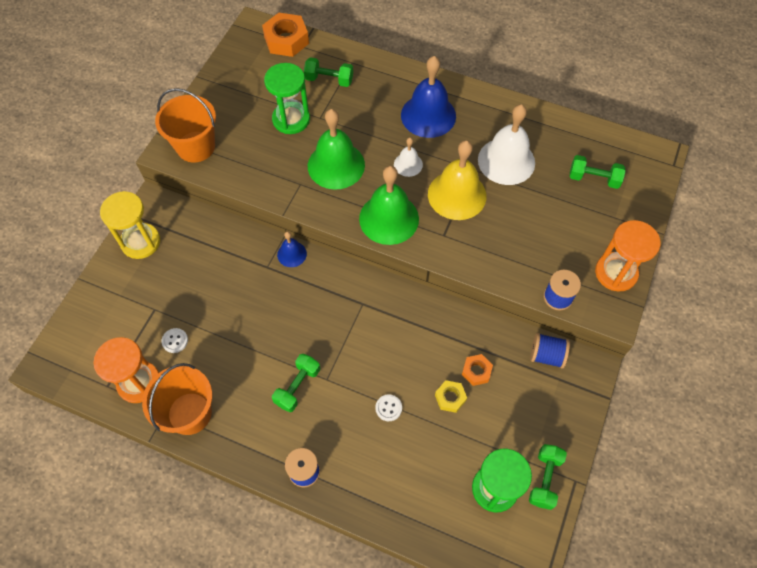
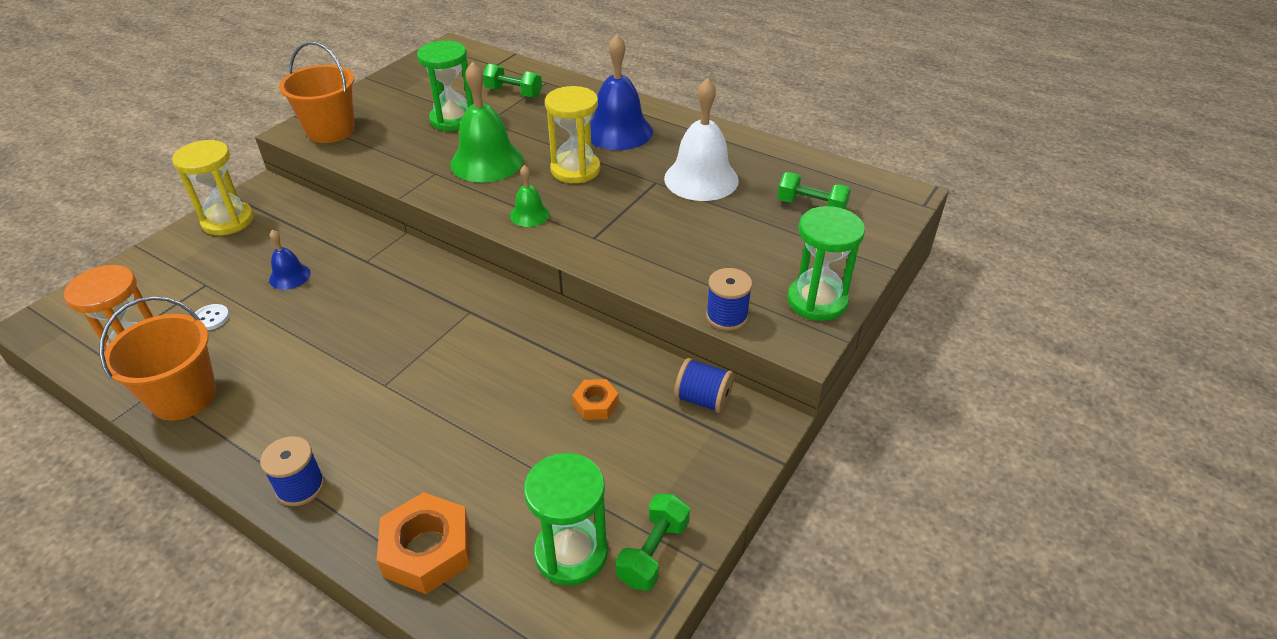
camera: 10 degrees right, 20 degrees down
(286, 40) = (480, 59): orange nut -> orange nut (427, 550)
(292, 254) = (403, 252): blue bell -> blue bell (290, 276)
(297, 387) = (341, 387): green dumbbell -> none
(388, 408) = (454, 429): white button -> none
(389, 218) = (529, 214): green bell -> green bell, size x0.51
(408, 164) = (575, 170): white bell -> yellow hourglass
(450, 398) = (546, 429): yellow nut -> none
(457, 195) = (626, 202): yellow bell -> none
(616, 273) = (817, 301): orange hourglass -> green hourglass

